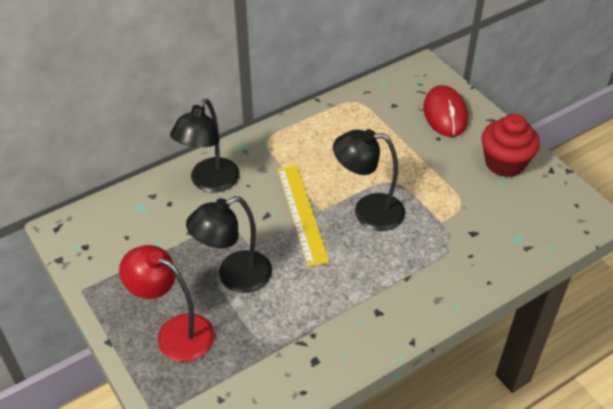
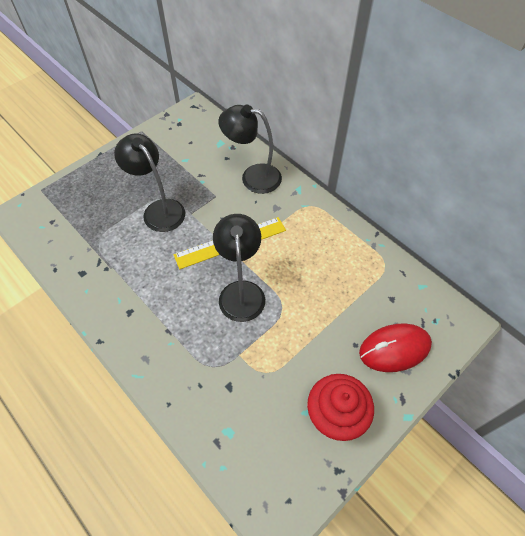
camera: 80 degrees right, 10 degrees up
(175, 332) = (107, 186): red lamp -> none

